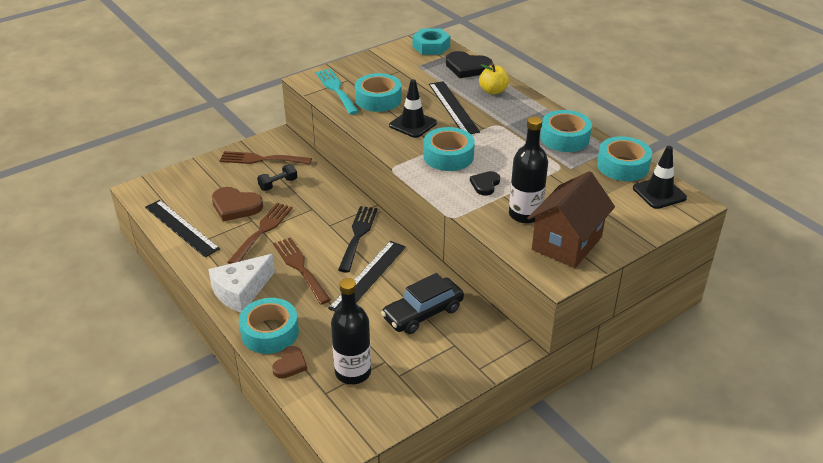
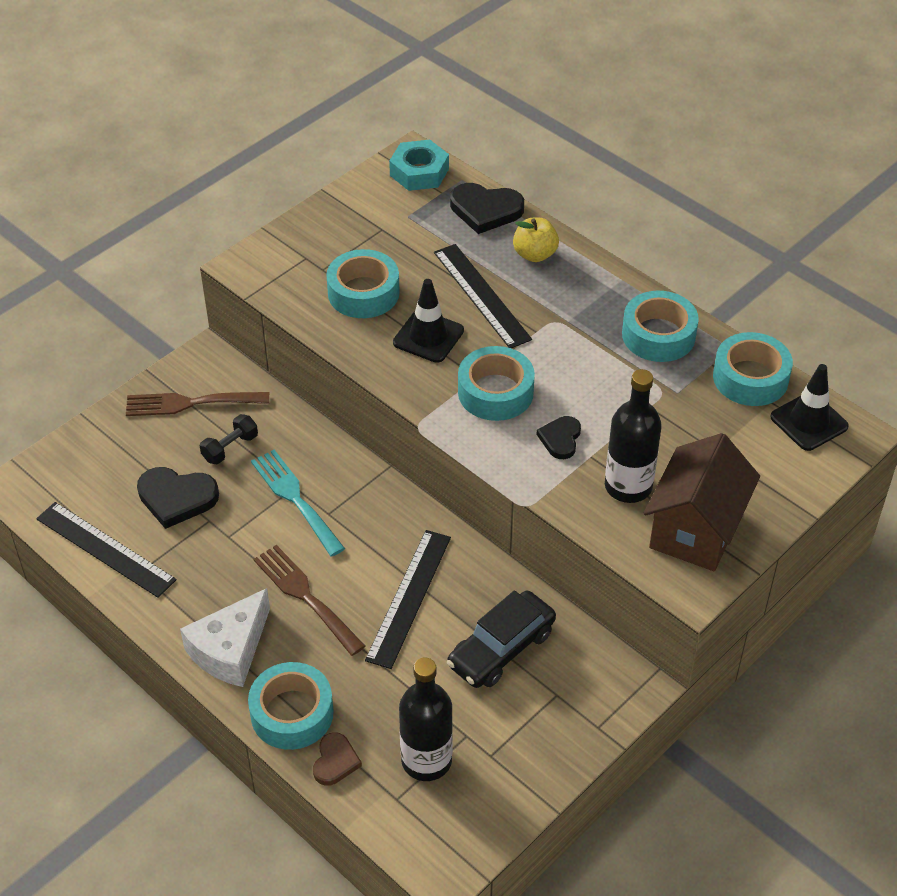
camera: 10 degrees left, 10 degrees up
(235, 206) = (177, 498): brown heart -> black heart
(262, 231) = (230, 538): brown fork -> none
(336, 89) = (293, 280): turquoise fork -> turquoise fork (295, 499)
(358, 235) = (375, 526): black fork -> none

